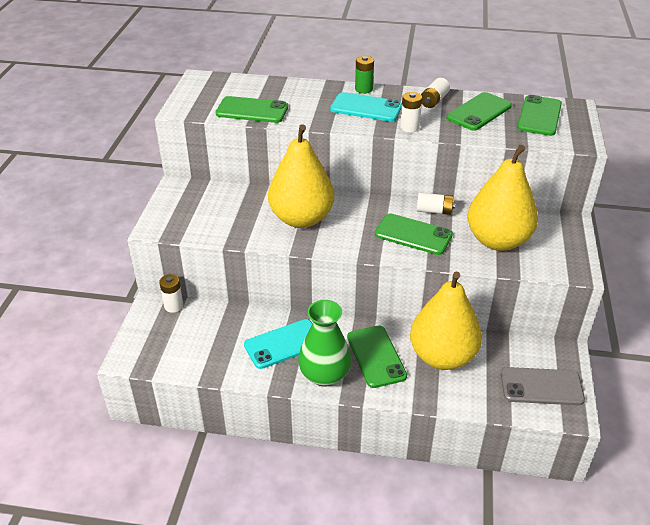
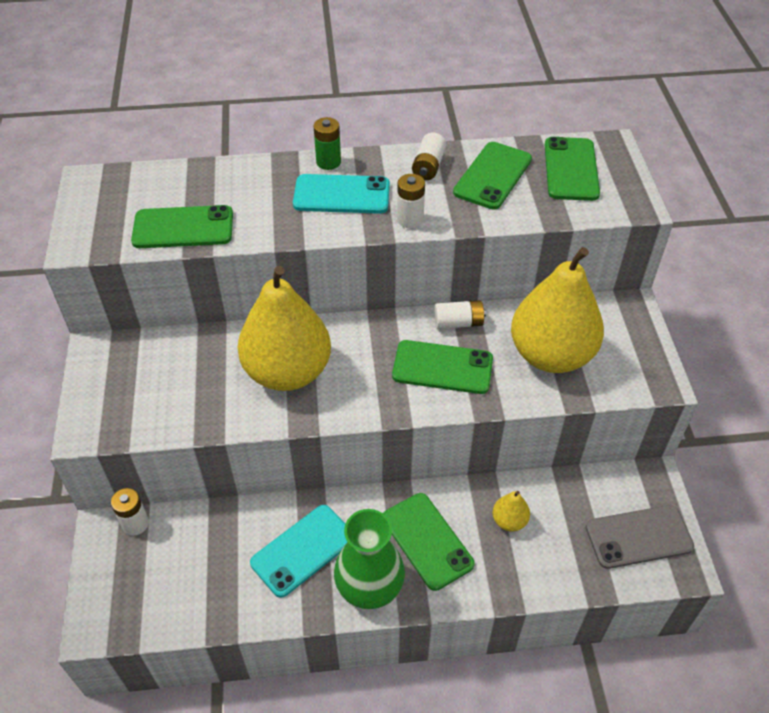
camera: 15 degrees left, 10 degrees up
(442, 356) = (509, 521): yellow pear -> yellow pear, size x0.41

